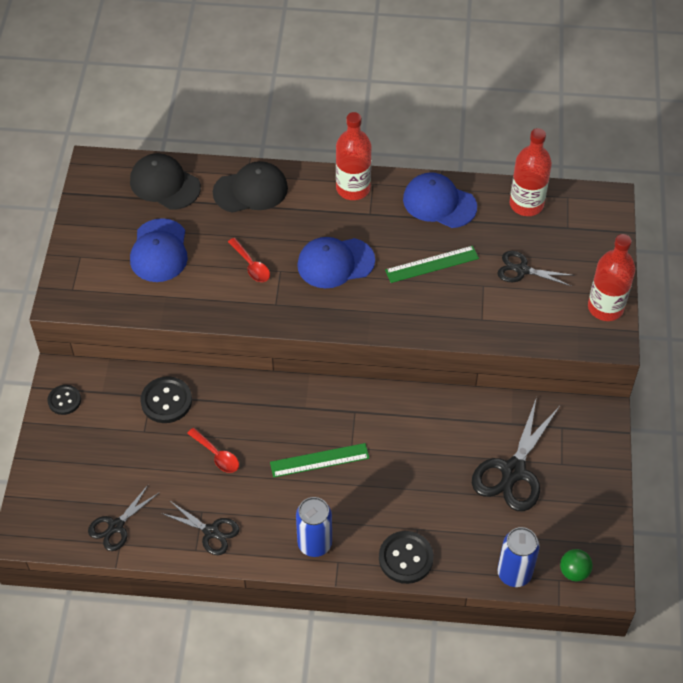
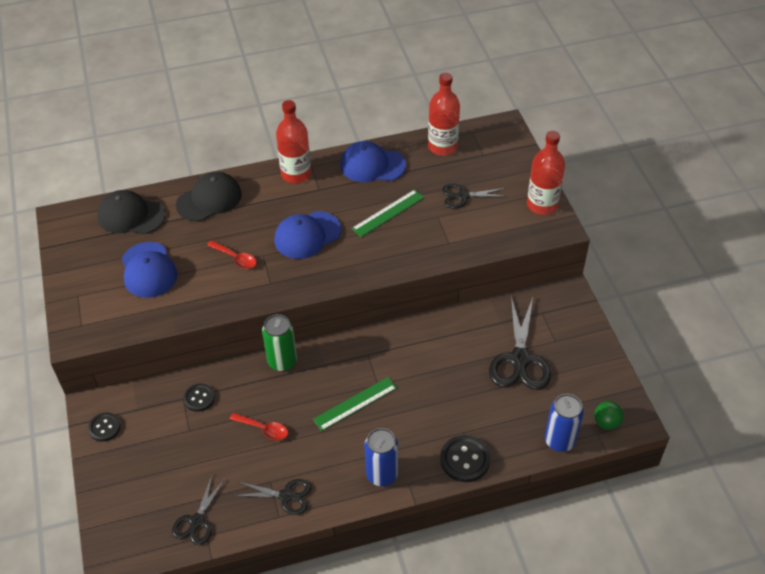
camera: 20 degrees left, 5 degrees down
(166, 401) = (199, 398): black button -> black button, size x0.65
(264, 390) = (282, 361): none -> green can

